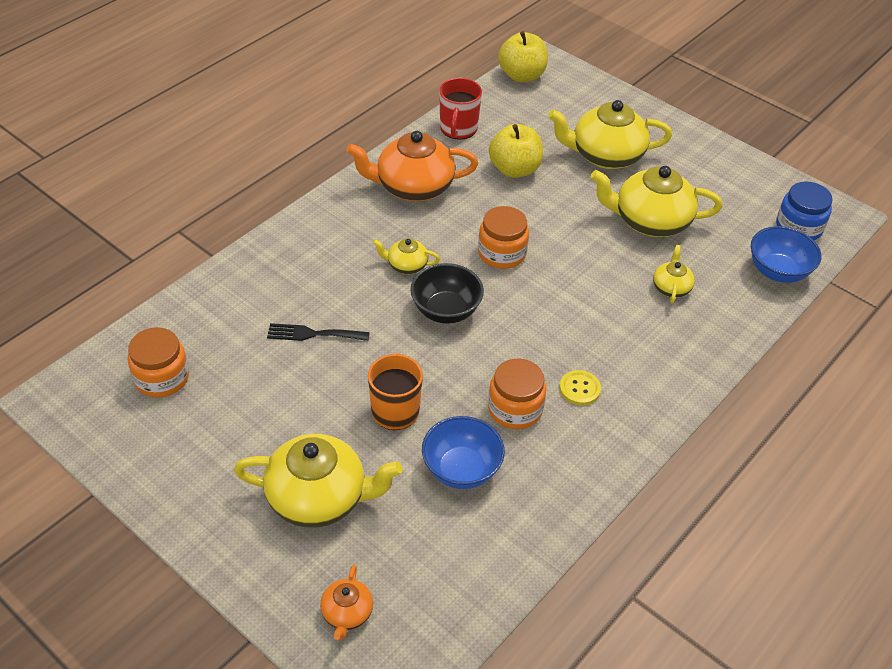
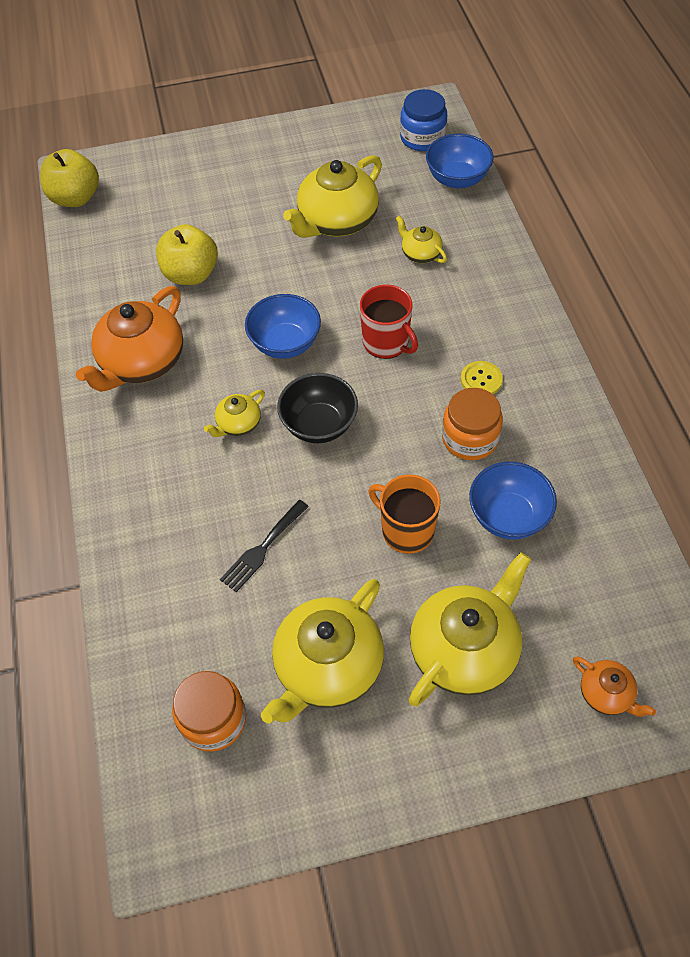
camera: 50 degrees left, 10 degrees up
(458, 129) = (98, 284): red mug -> red mug (386, 342)
(502, 253) = (285, 343): orange jar -> blue bowl
(605, 155) = (234, 203): yellow teapot -> yellow teapot (327, 667)

